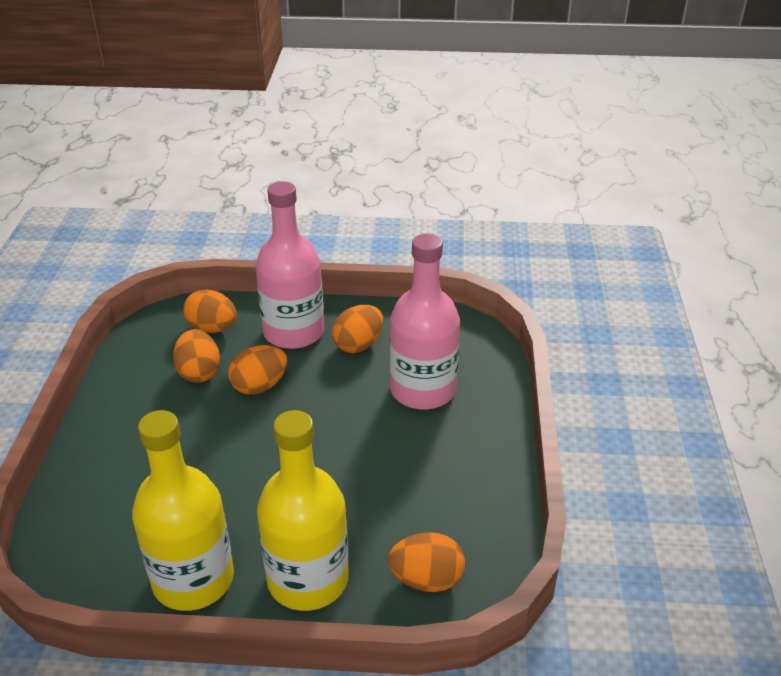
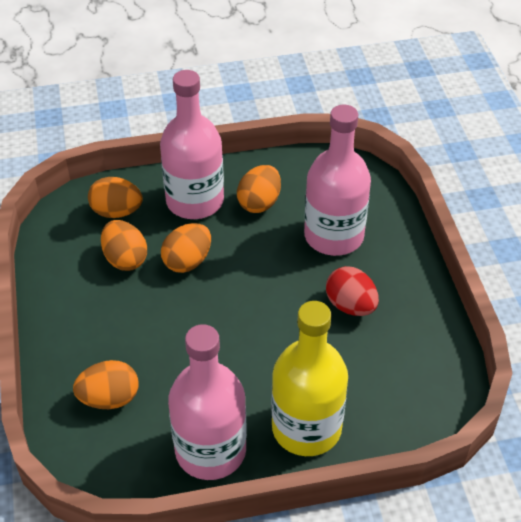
camera: 15 degrees left, 10 degrees up
(193, 579) = (210, 450): yellow bottle -> pink bottle
(411, 462) = (350, 305): none -> red egg
(426, 579) = (402, 405): orange egg -> orange egg (109, 398)

